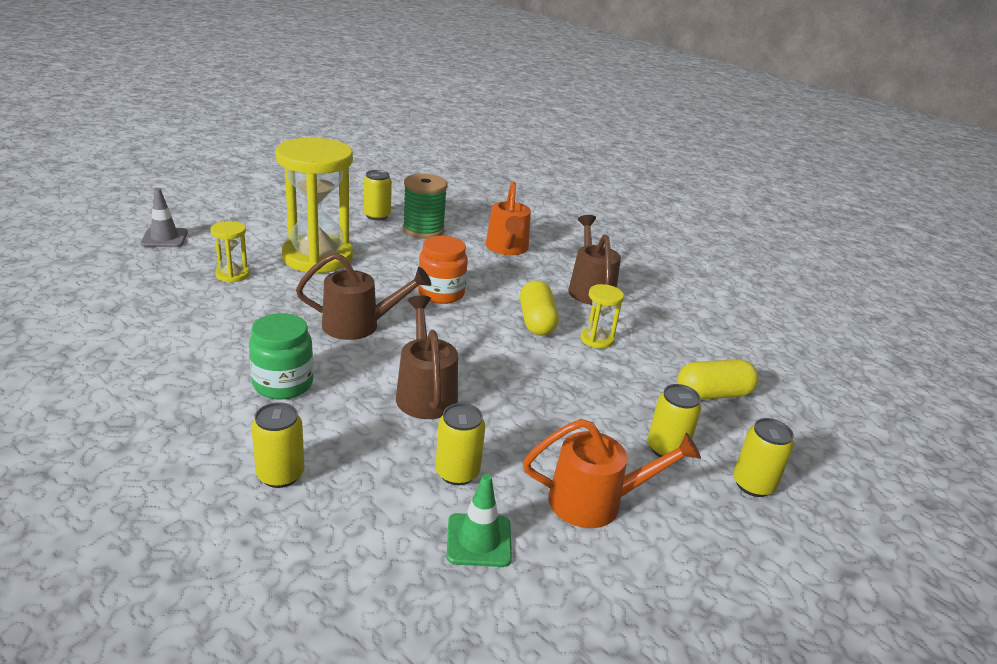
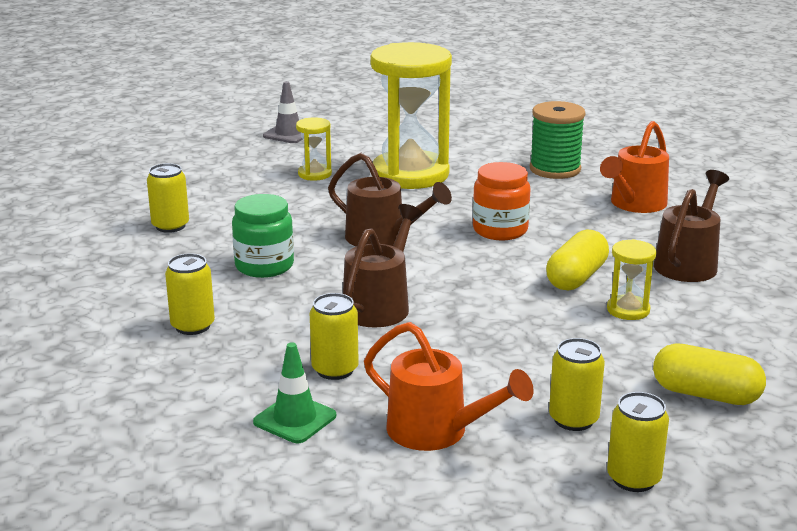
camera: 40 degrees right, 5 degrees down
(377, 216) = (518, 147): yellow can -> yellow can (170, 226)

